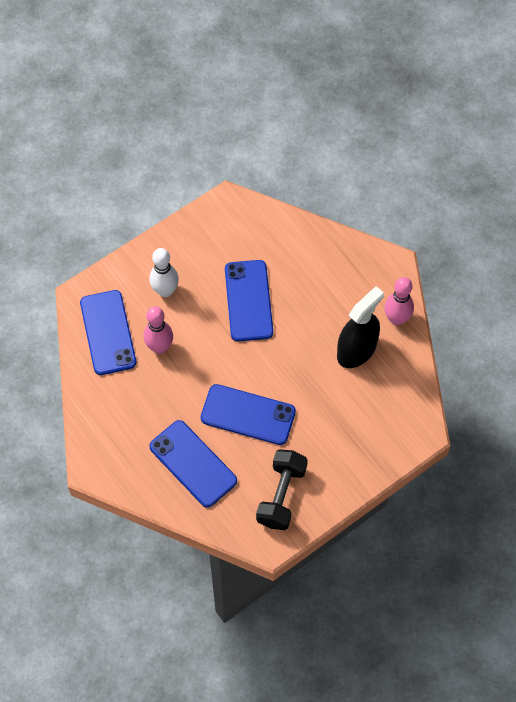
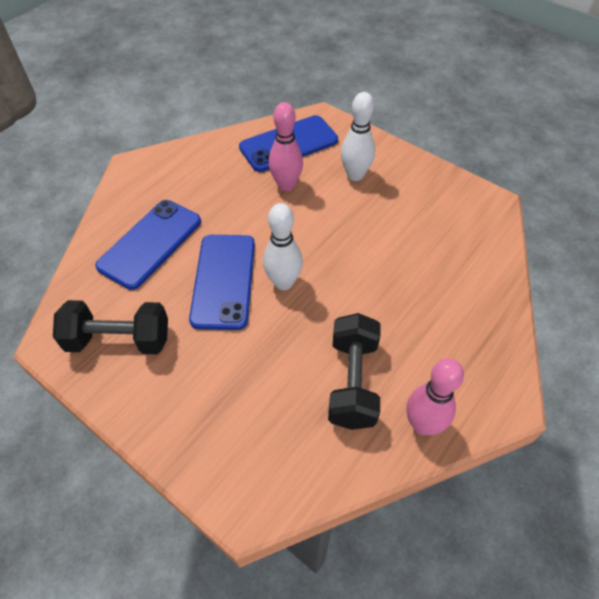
camera: 75 degrees right, 10 degrees down
(248, 301) = (375, 248): blue phone -> none
(262, 373) = (283, 282): none -> white bowling pin
(356, 350) = (352, 382): black spray bottle -> black dumbbell

